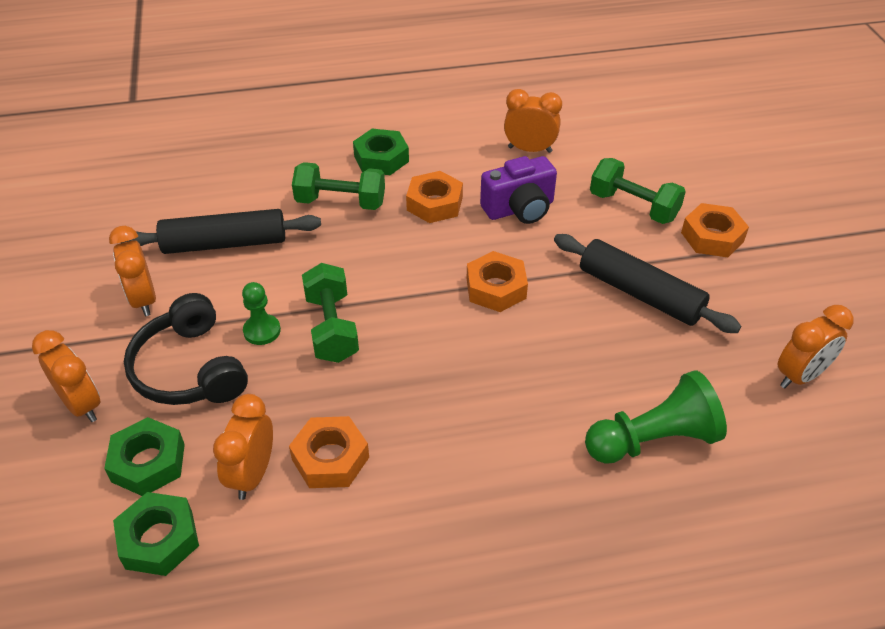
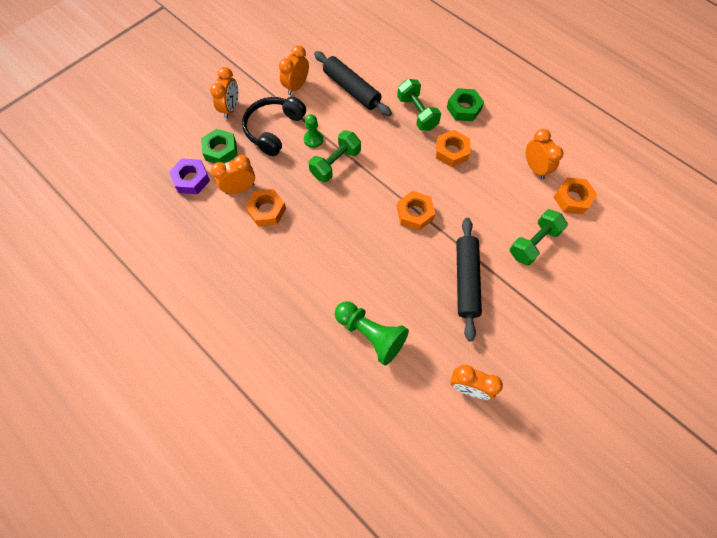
camera: 55 degrees right, 20 degrees up
(159, 539) = (191, 179): green nut -> purple nut
(519, 209) = (482, 191): purple camera -> none
(633, 206) = (533, 243): green dumbbell -> green dumbbell turned 45 degrees clockwise
(712, 237) = (544, 295): orange nut -> orange nut (572, 199)

